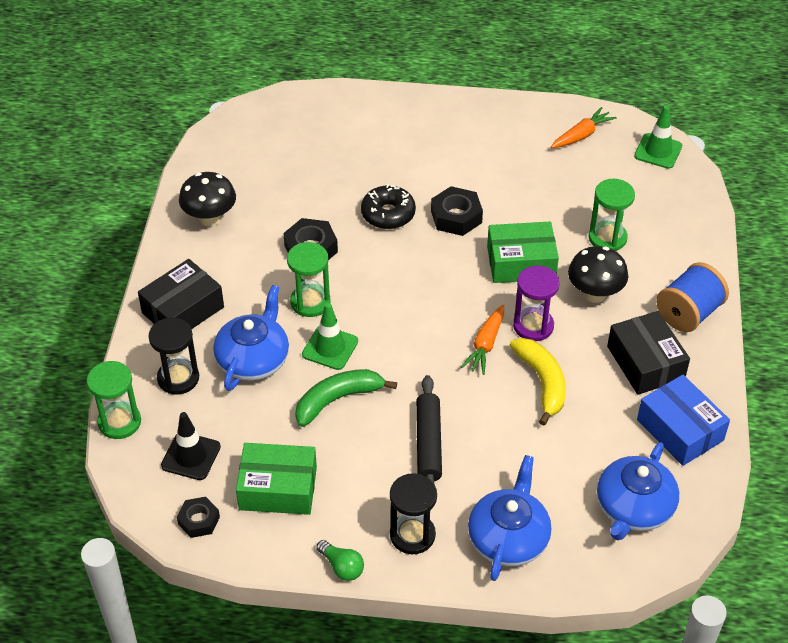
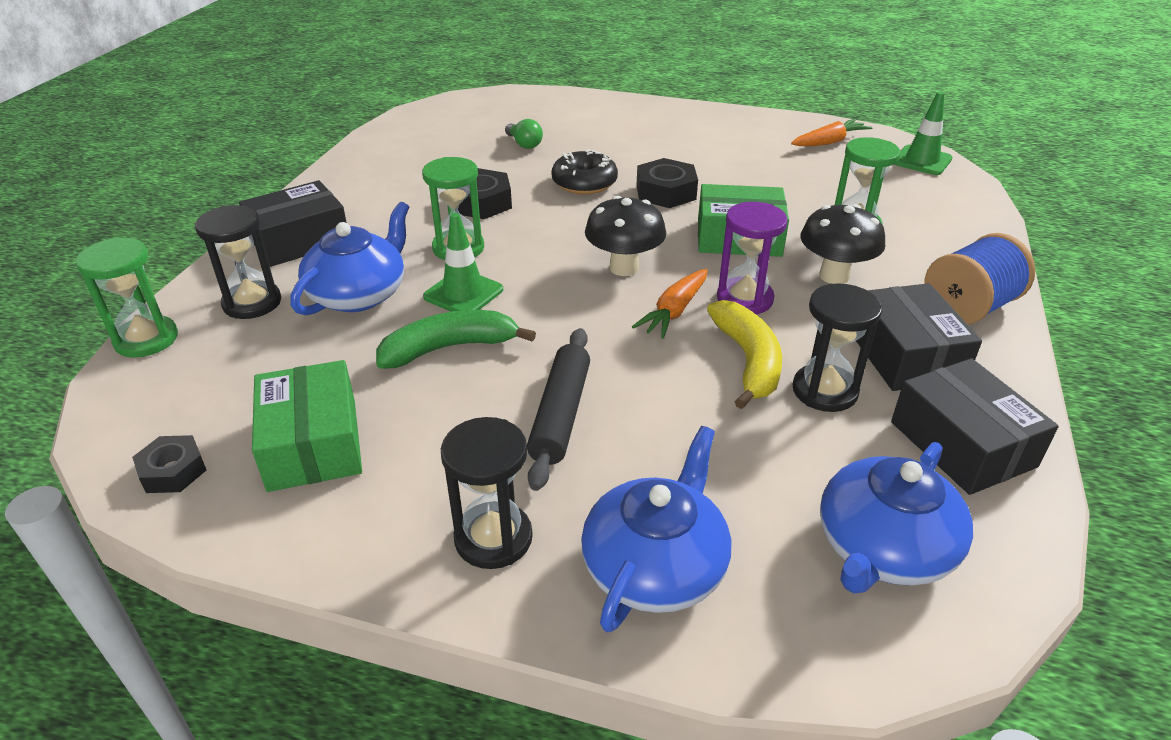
camera: 10 degrees right, 10 degrees down
(191, 456) = (213, 388): black traffic cone -> none
(210, 219) = (378, 170): black mushroom -> black mushroom (624, 268)
(278, 488) = (313, 444): green box -> green box turned 60 degrees clockwise
(342, 567) = (357, 571): green light bulb -> green light bulb (524, 144)
(594, 400) = (824, 391): none -> black hourglass
(680, 430) = (962, 444): blue box -> black box

